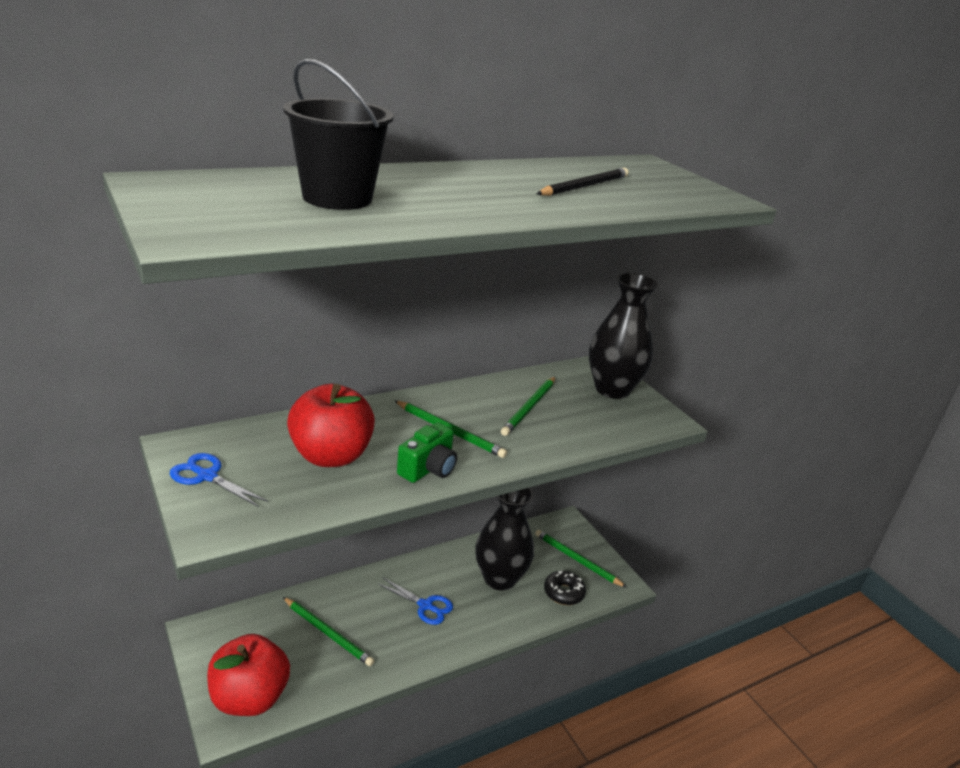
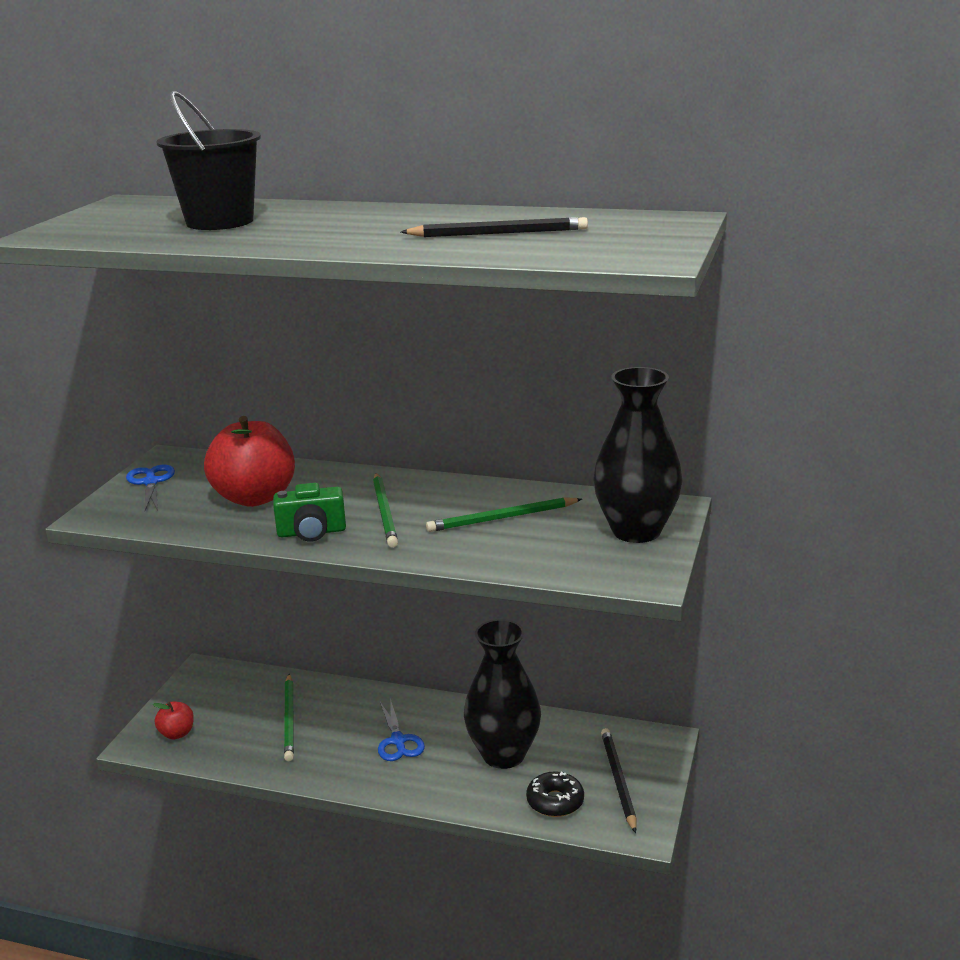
camera: 50 degrees right, 5 degrees down
(249, 698) = (177, 733): red apple -> red apple, size x0.47
(577, 560) = (618, 780): green pencil -> black pencil

